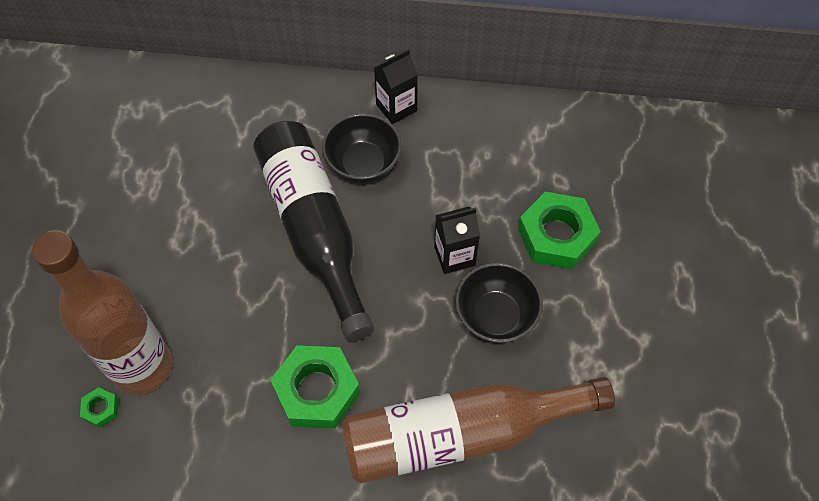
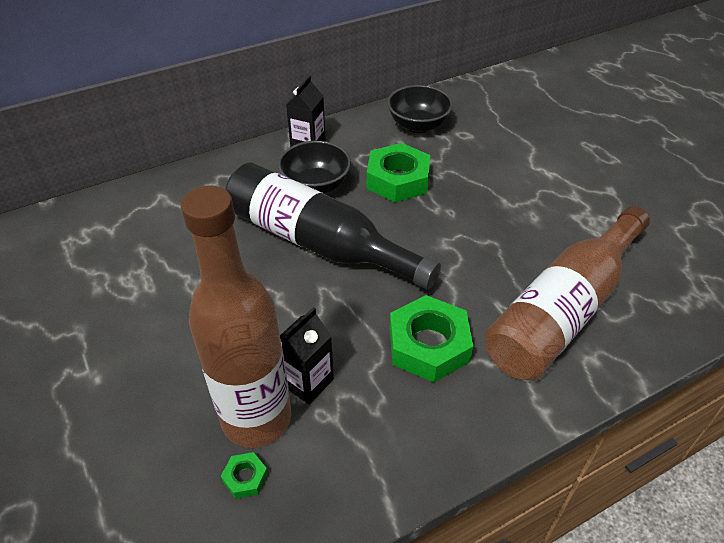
camera: 35 degrees left, 15 degrees down
(454, 256) = (440, 207): black carton -> black carton (307, 382)
(495, 316) = (506, 226): black bowl -> black bowl (418, 125)
(556, 236) = (495, 163): green nut -> green nut (398, 180)

